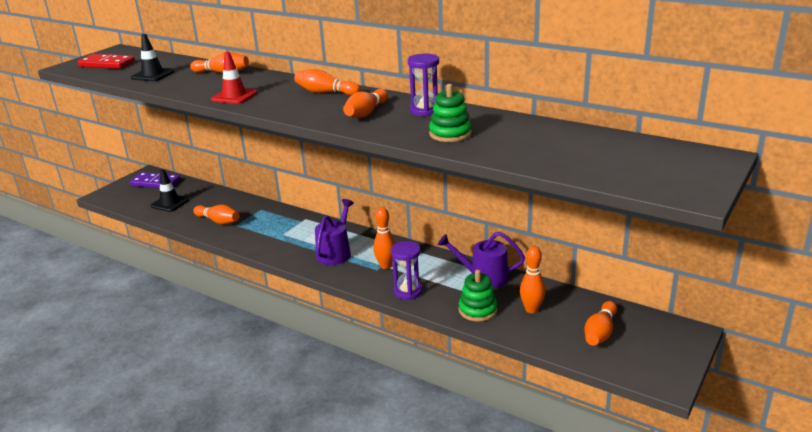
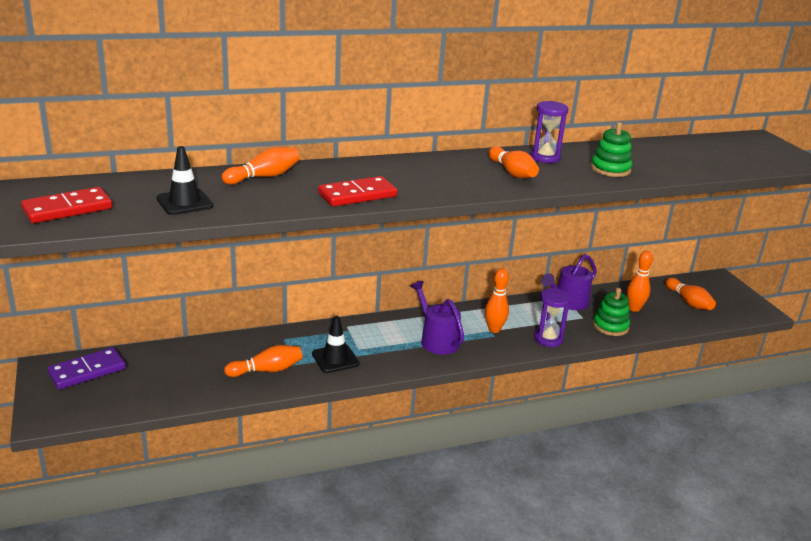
camera: 55 degrees left, 0 degrees up
(170, 203) = (164, 381): black traffic cone -> black traffic cone (335, 359)
(234, 96) = (357, 195): red traffic cone -> red domino
(325, 92) = (427, 166): orange bowling pin -> none

